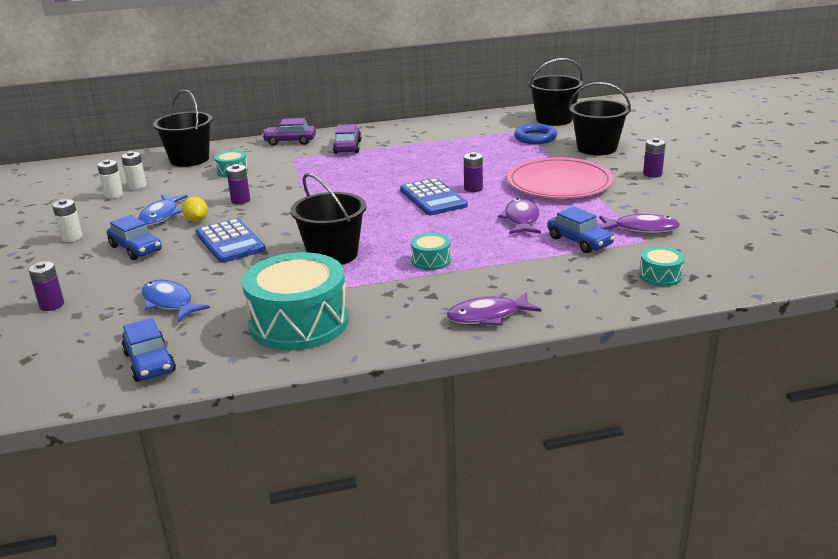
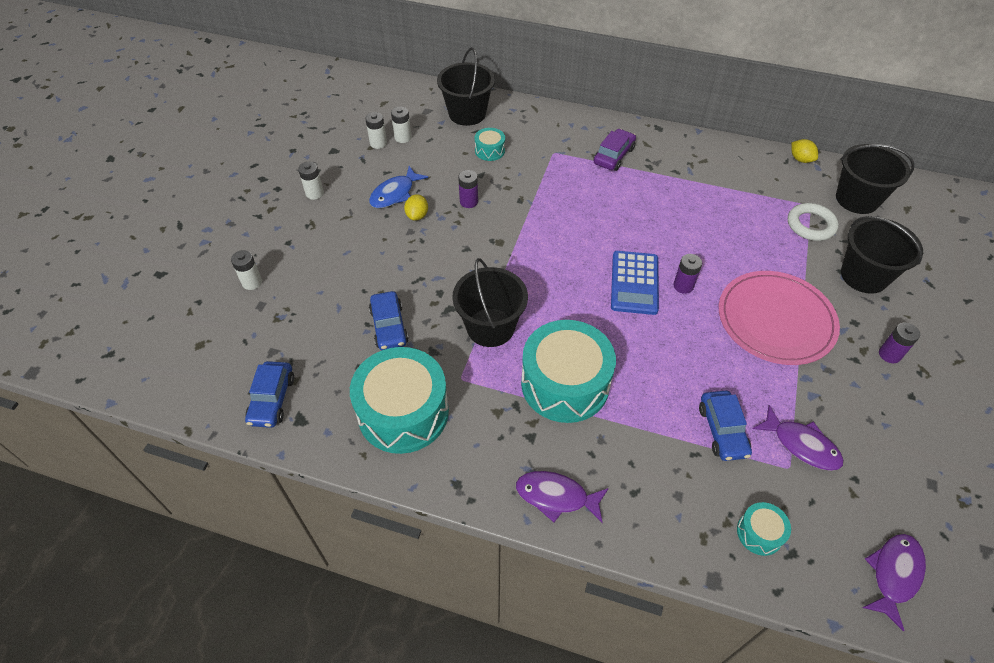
camera: 30 degrees right, 25 degrees up
(52, 305) = (252, 282): purple battery -> white battery
(136, 248) = (349, 234): blue car -> blue car (389, 327)
(169, 302) = (329, 326): blue fish -> none
(230, 242) = (423, 262): blue calculator -> none
(290, 141) = (569, 121): purple car -> none
(431, 261) = (565, 383): turquoise drum -> turquoise drum, size x2.25
(495, 114) = (800, 159): none -> yellow lemon
(521, 219) = (692, 363): purple fish -> purple fish (894, 575)
(535, 138) = (811, 225): blue ring -> white ring

